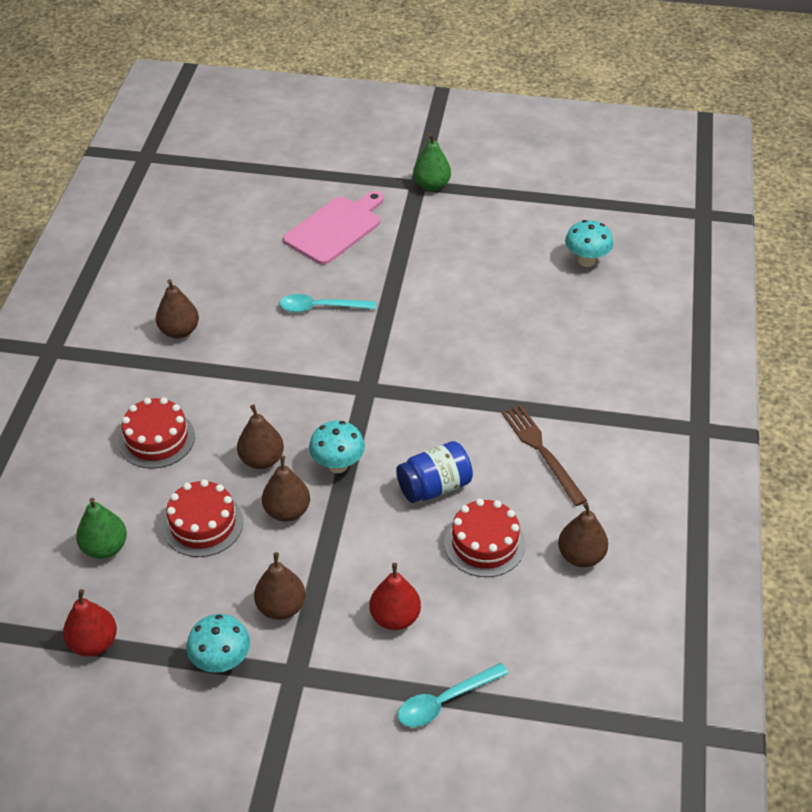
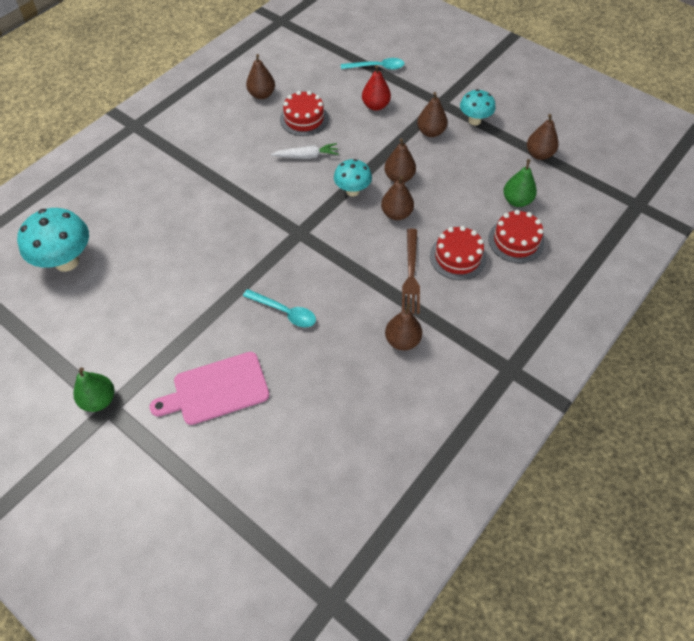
camera: 150 degrees left, 10 degrees up
(94, 643) = (539, 154): red pear -> brown pear
(203, 524) = (452, 190): red cake -> red cake (516, 241)
(434, 487) = (306, 156): blue jar -> white carrot
(541, 451) = (230, 149): brown fork -> brown fork (411, 274)
(586, 261) = (67, 262): turquoise mushroom -> turquoise mushroom, size x1.64

